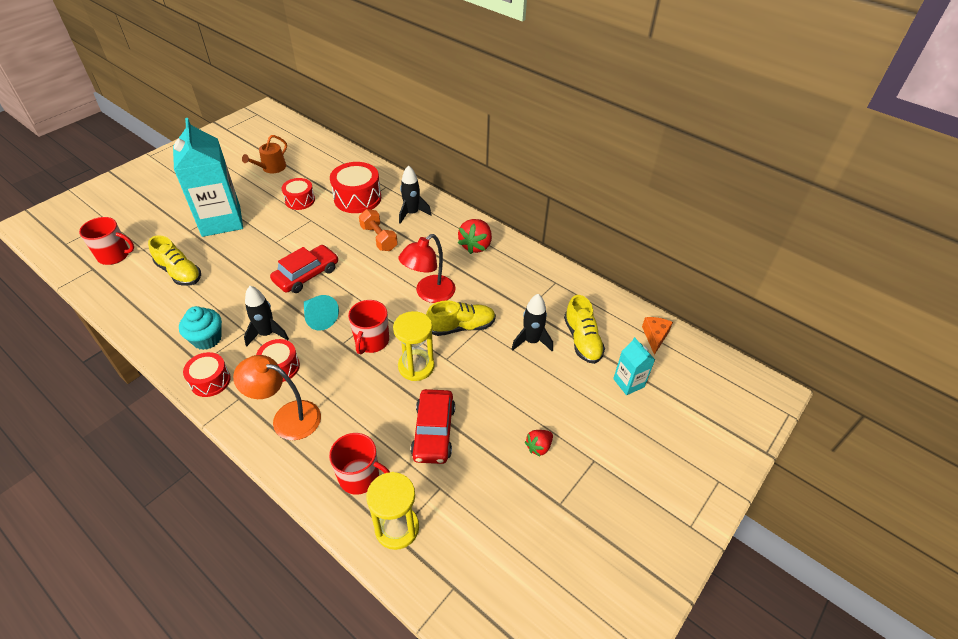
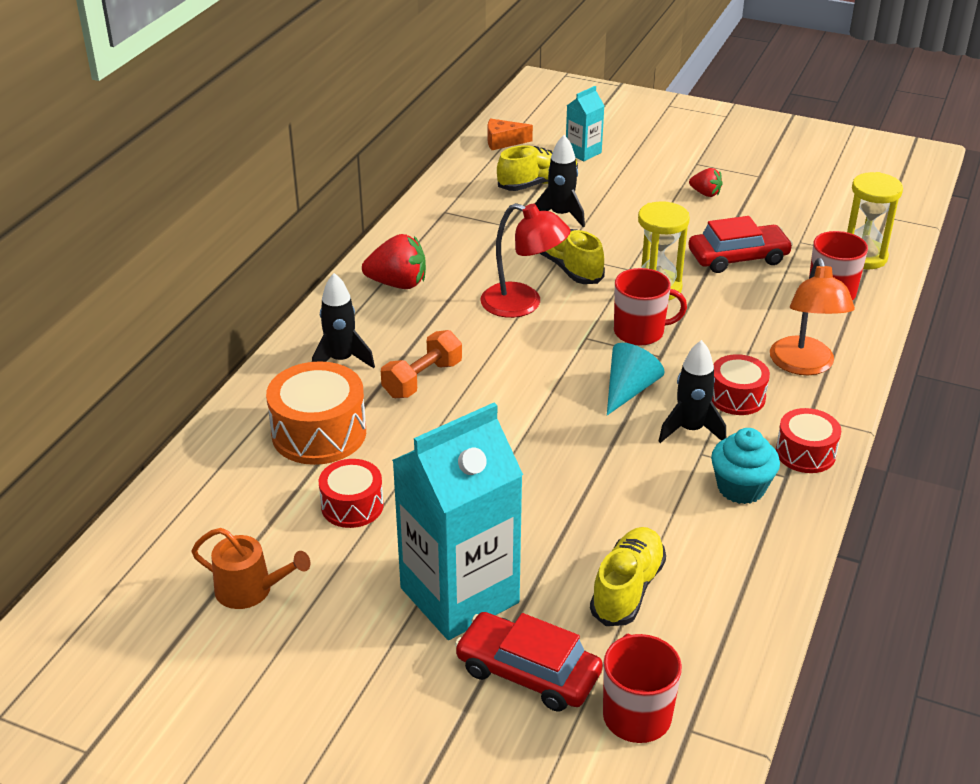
camera: 105 degrees left, 10 degrees down
(306, 275) = (548, 431): red car -> red car (528, 672)
(357, 198) = (319, 433): red drum -> orange drum

